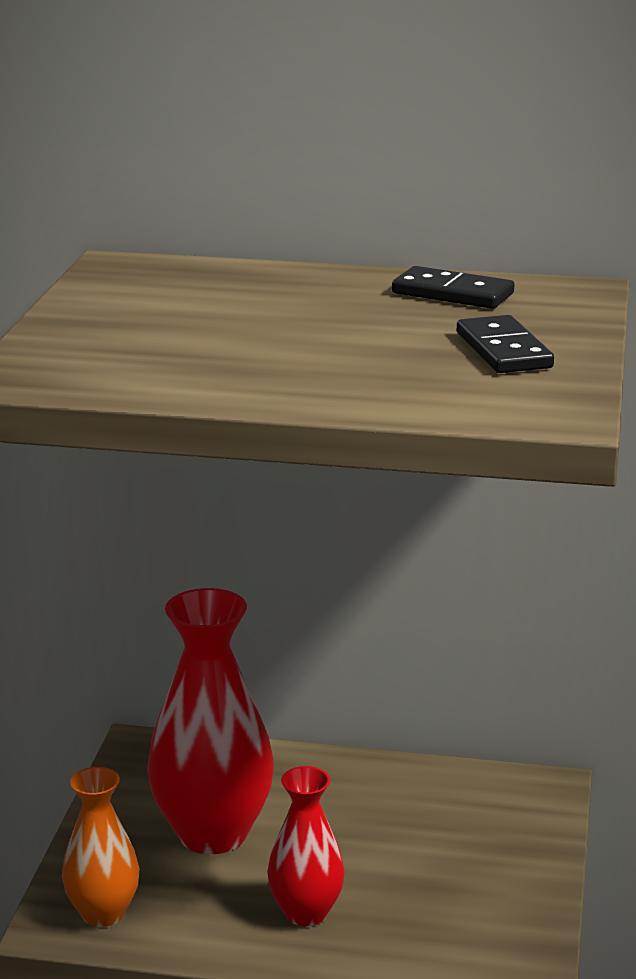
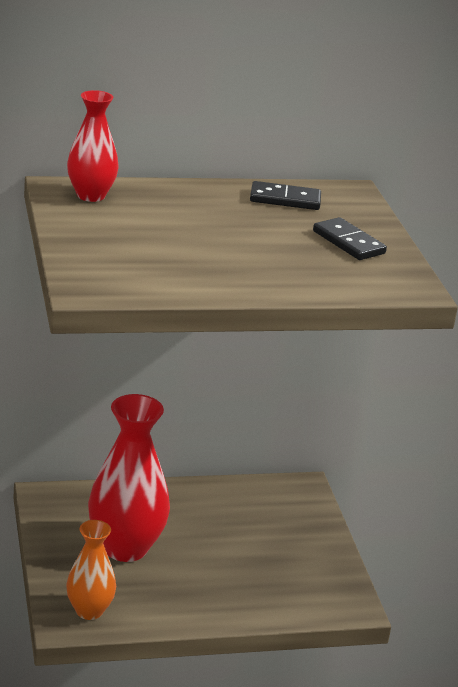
camera: 25 degrees left, 5 degrees up
(306, 912) = (210, 589): red vase -> red vase (91, 195)

